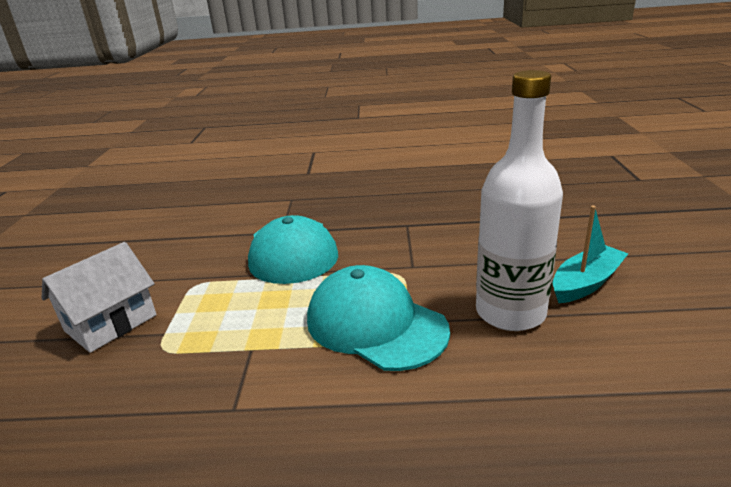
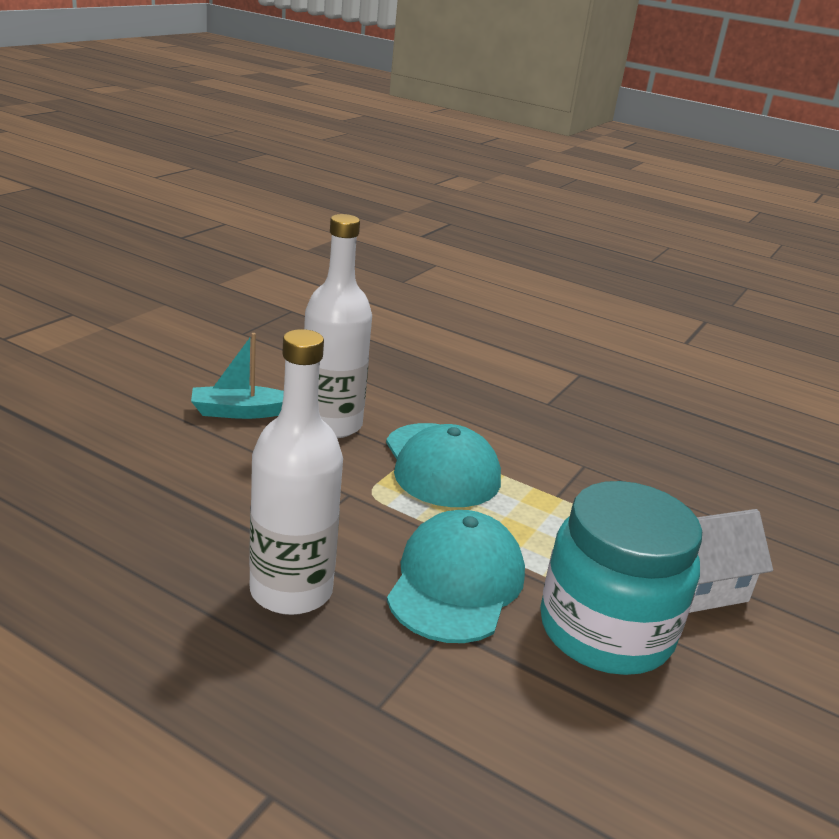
camera: 155 degrees left, 0 degrees up
(185, 266) = (605, 630): none -> turquoise jar
(374, 212) = (291, 590): none -> white bottle

